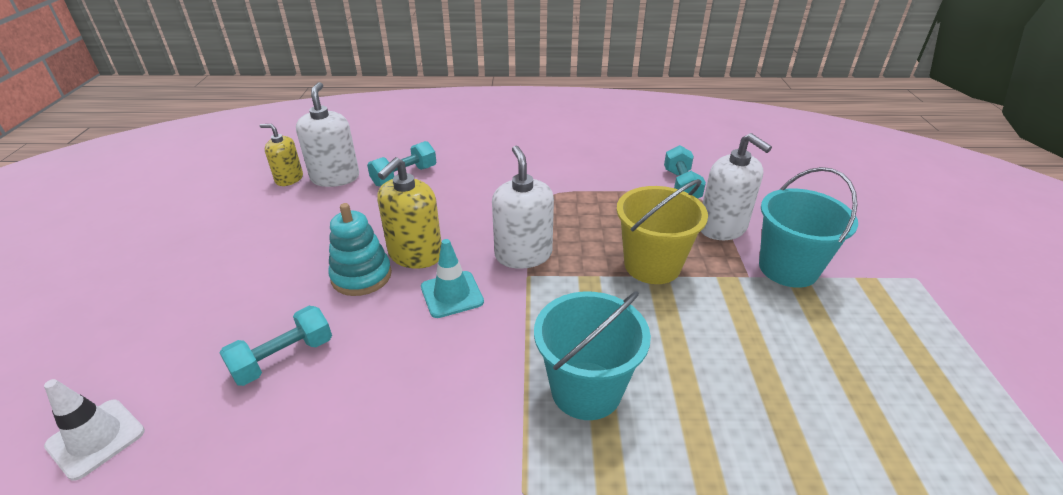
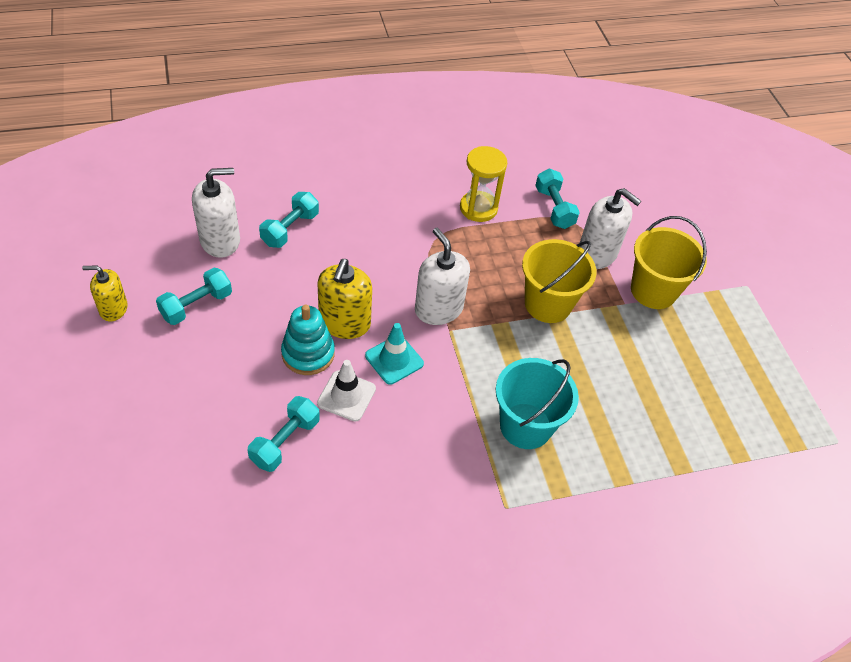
camera: 20 degrees left, 15 degrees up
(96, 438) = (180, 532): white traffic cone -> white traffic cone (346, 396)
(279, 222) = (196, 305): none -> turquoise dumbbell
(289, 179) = (173, 248): yellow soap dispenser -> yellow soap dispenser (113, 309)
(335, 177) = (220, 240): white soap dispenser -> white soap dispenser turned 90 degrees clockwise
(599, 178) = (478, 208): none -> yellow hourglass
(788, 268) = (653, 291): turquoise bucket -> yellow bucket

